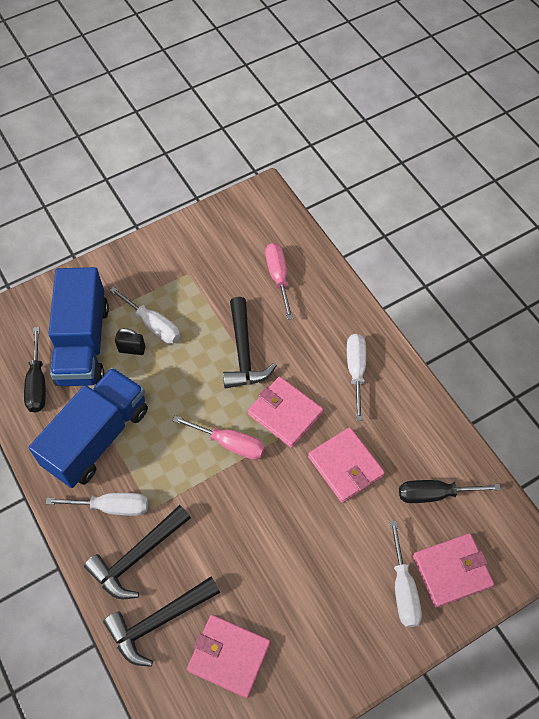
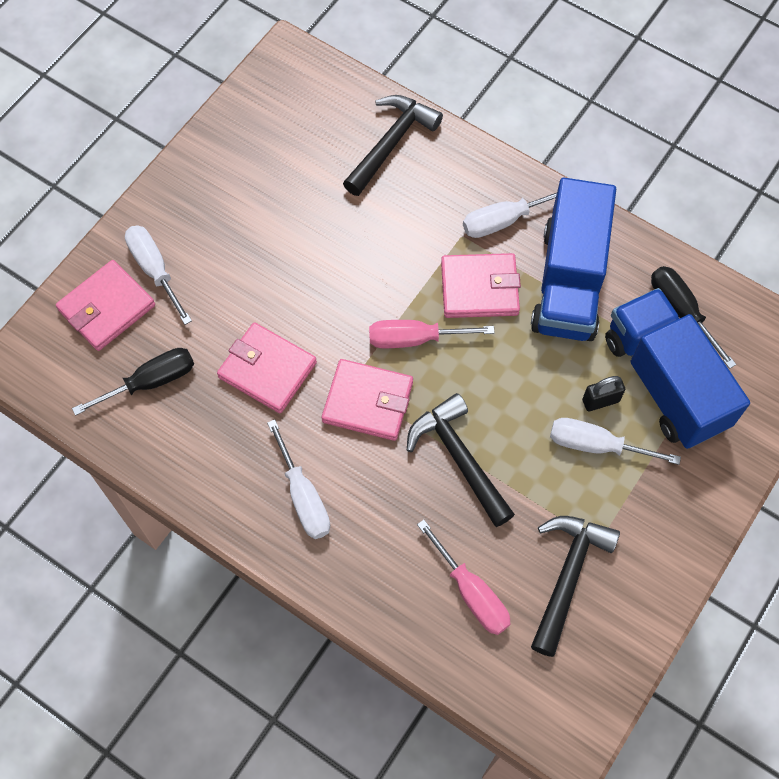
camera: 155 degrees right, 5 degrees up
(137, 557) = (447, 187): black hammer -> black hammer (567, 575)
(229, 656) = (307, 143): pink wallet -> pink wallet (479, 288)

